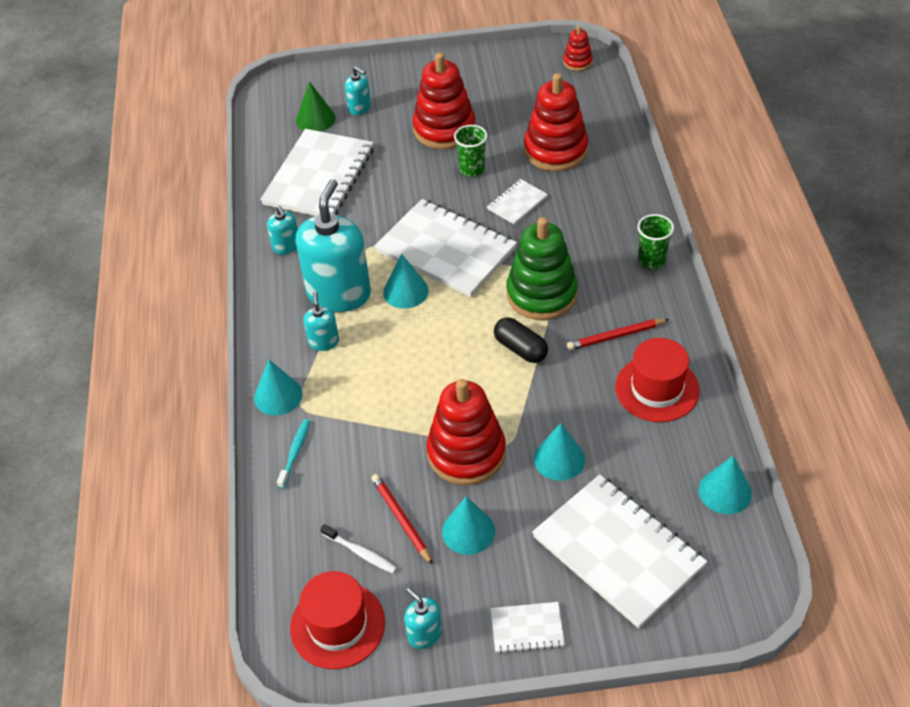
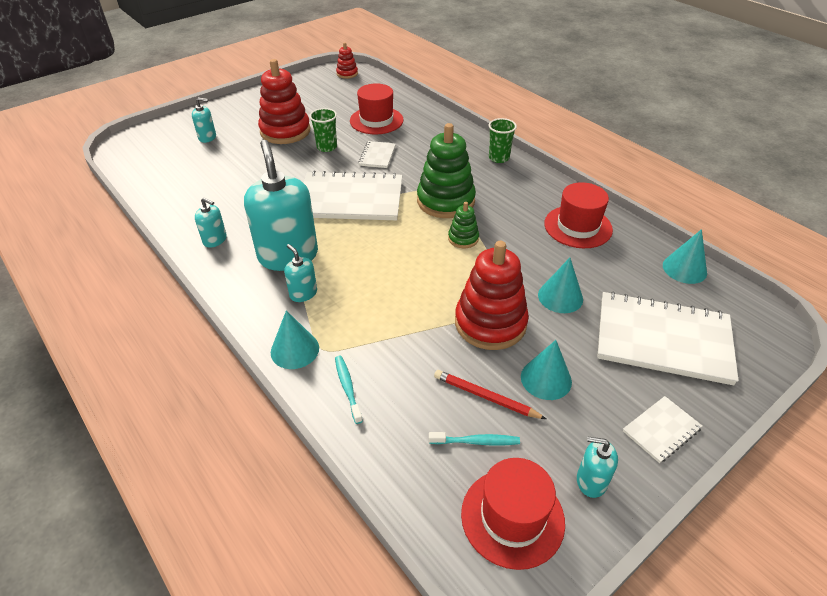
camera: 35 degrees left, 5 degrees down
(315, 119) = (175, 153): green cone -> none
(319, 176) = (207, 186): white notebook -> none
(360, 553) = (476, 442): white toothbrush -> turquoise toothbrush
(405, 291) = (342, 235): turquoise cone -> none
(520, 348) = (463, 238): black capsule -> green stacking toy
(555, 150) = (376, 120): red stacking toy -> red hat
(615, 336) = (519, 207): red pencil -> none

